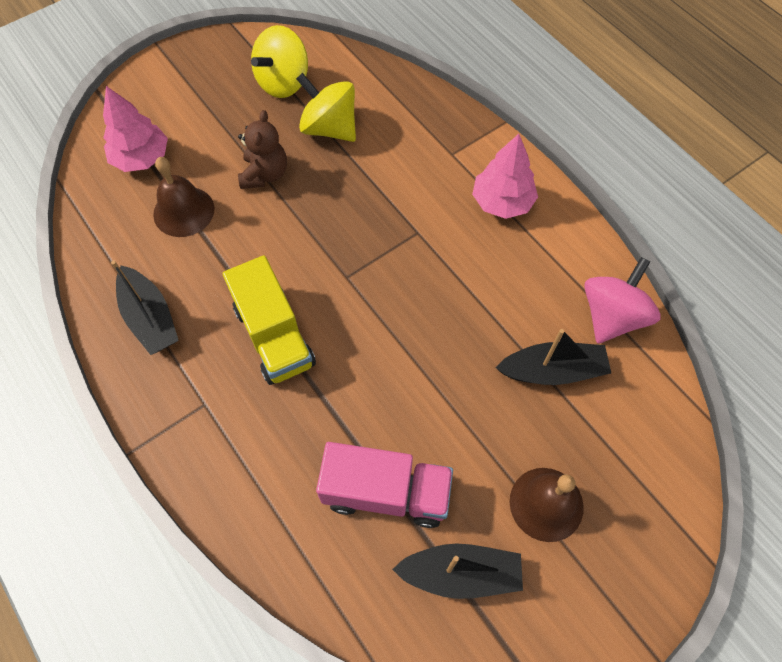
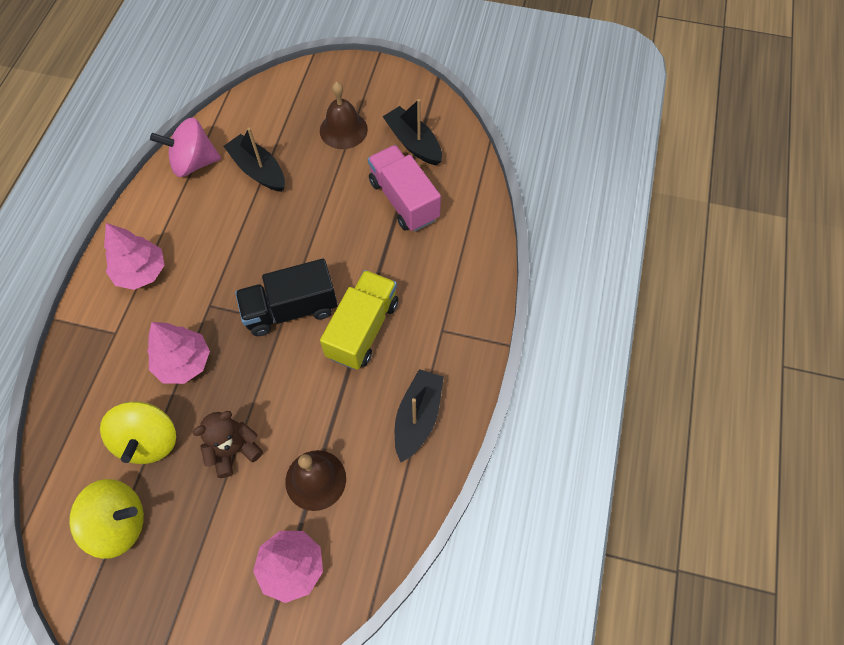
camera: 130 degrees left, 0 degrees up
(352, 292) = (291, 309): none -> black truck
(377, 184) = (183, 362): none -> pink tree

